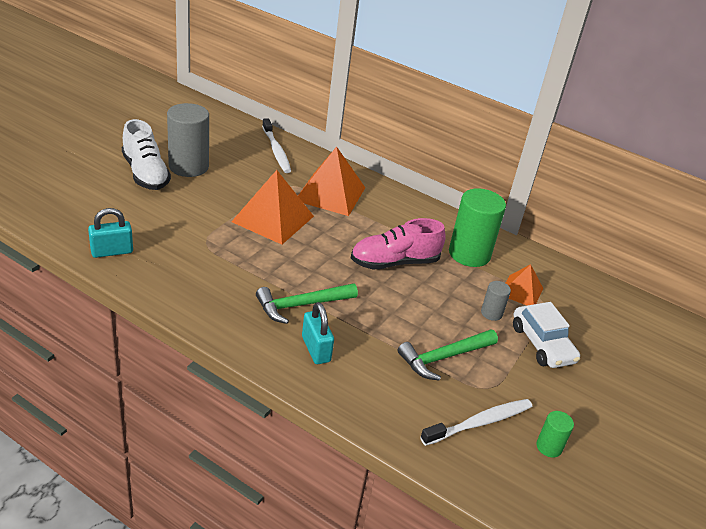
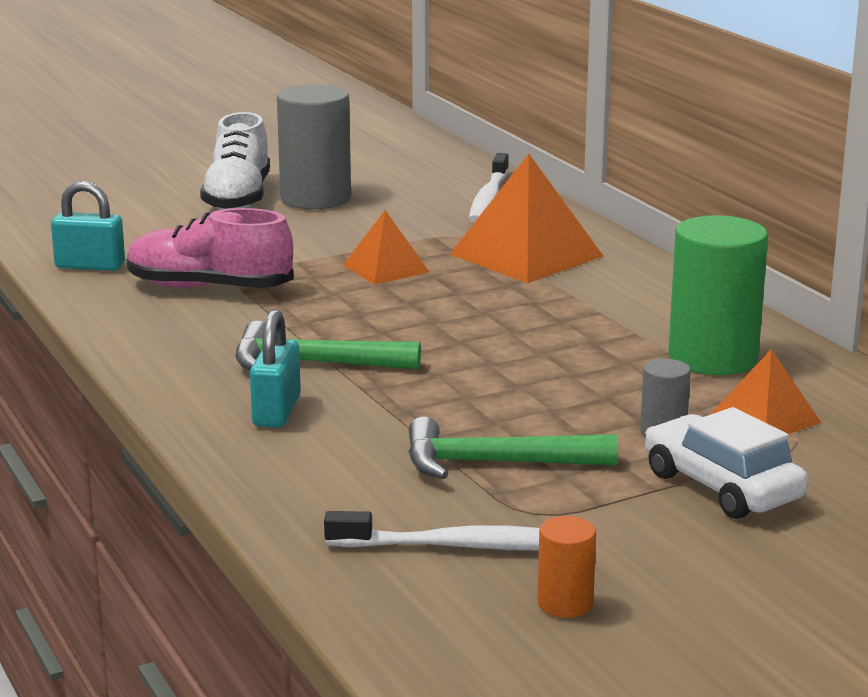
camera: 35 degrees right, 15 degrees down
(273, 219) = (385, 268): orange pyramid -> orange pyramid, size x0.57
(394, 262) = (546, 345): pink shoe -> pink shoe (209, 288)
(542, 344) = (722, 486): white car -> white car turned 135 degrees clockwise
(549, 447) = (565, 603): green cylinder -> orange cylinder

